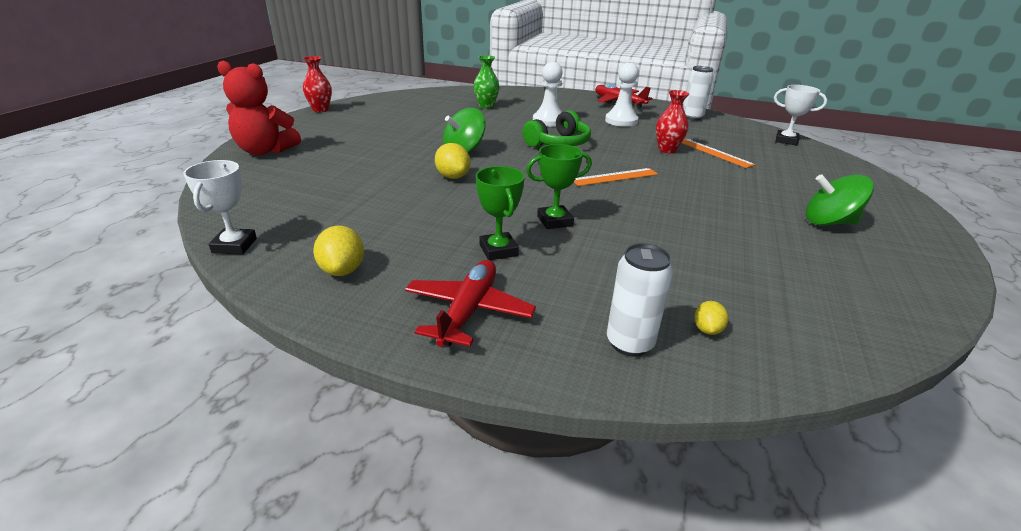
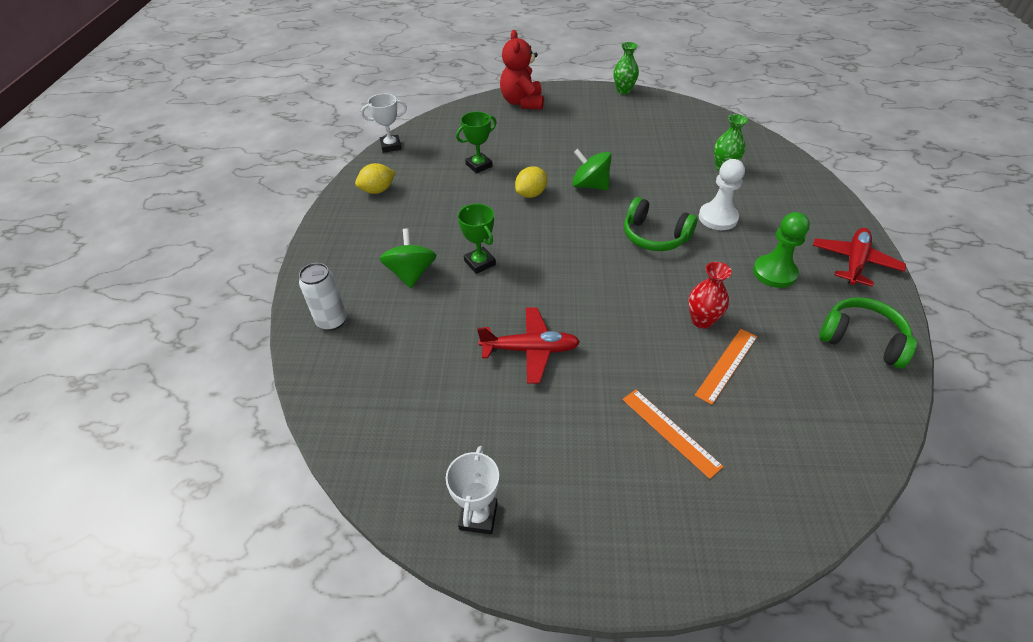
camera: 75 degrees right, 15 degrees up
(320, 110) = (623, 91): red vase -> green vase
(468, 311) = (349, 248): red plane -> red plane (530, 350)
(498, 250) = (423, 244): green trophy -> green trophy (479, 165)
(615, 177) = (592, 286): orange ruler -> orange ruler (670, 431)
(621, 121) = (774, 273): white pawn -> green pawn
(692, 117) = (861, 339): white can -> green headphones
(707, 329) = (354, 359): yellow lemon -> none
(786, 141) = (850, 450): white trophy -> white trophy (478, 516)
(829, 222) = (573, 463): green spinning top -> green spinning top (411, 273)

